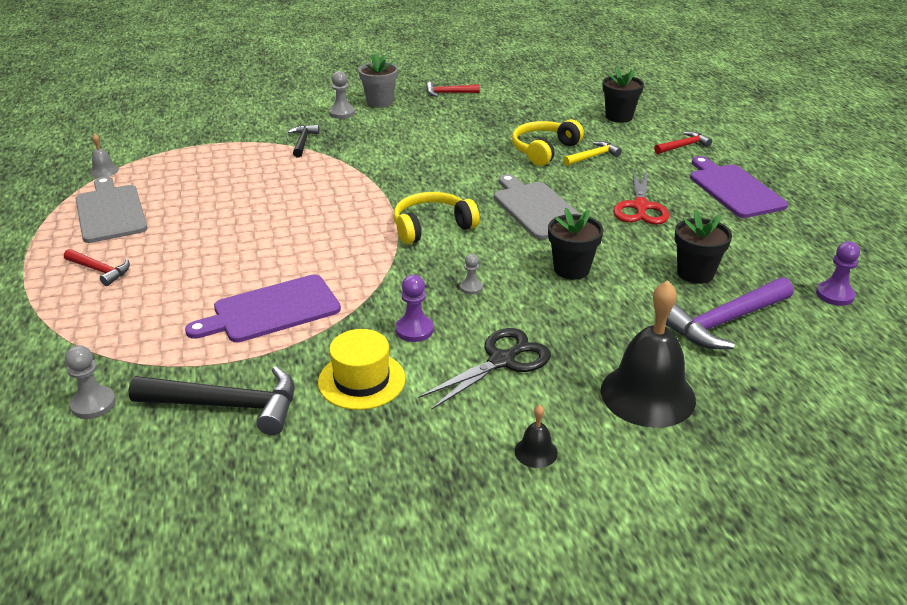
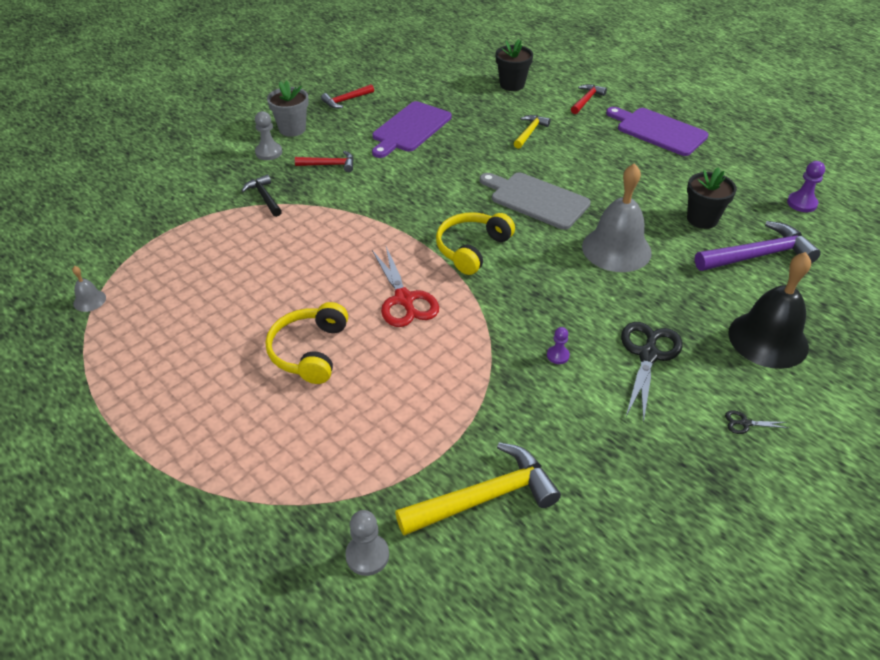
camera: 30 degrees left, 10 degrees up
(100, 270) = (215, 415): red hammer -> red hammer (329, 165)
(110, 211) = (151, 345): grey cutting board -> none
(227, 405) = (485, 497): black hammer -> yellow hammer
(271, 310) = (423, 388): purple cutting board -> purple cutting board (410, 129)
(361, 380) = (565, 421): yellow hat -> none
(414, 330) = (558, 355): purple pawn -> purple pawn, size x0.64
(471, 288) = (561, 297): grey pawn -> none
(536, 452) = (745, 423): black bell -> black scissors
(543, 150) = (485, 138): yellow headphones -> yellow headphones (309, 351)
(571, 269) = (616, 249): black flower pot -> grey bell
(640, 207) = (609, 170): red scissors -> red scissors (404, 299)
(724, 322) = (758, 255): purple hammer -> purple hammer turned 135 degrees counterclockwise

